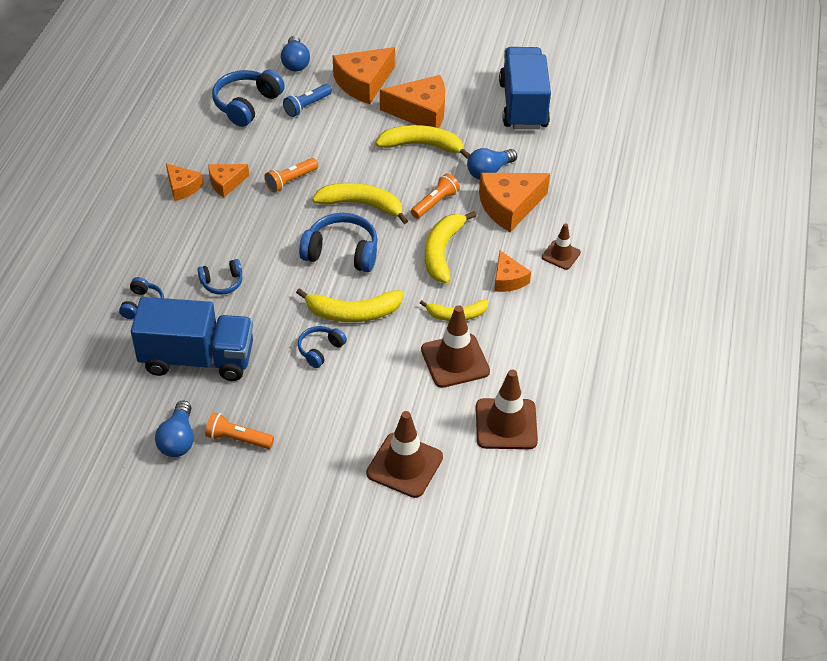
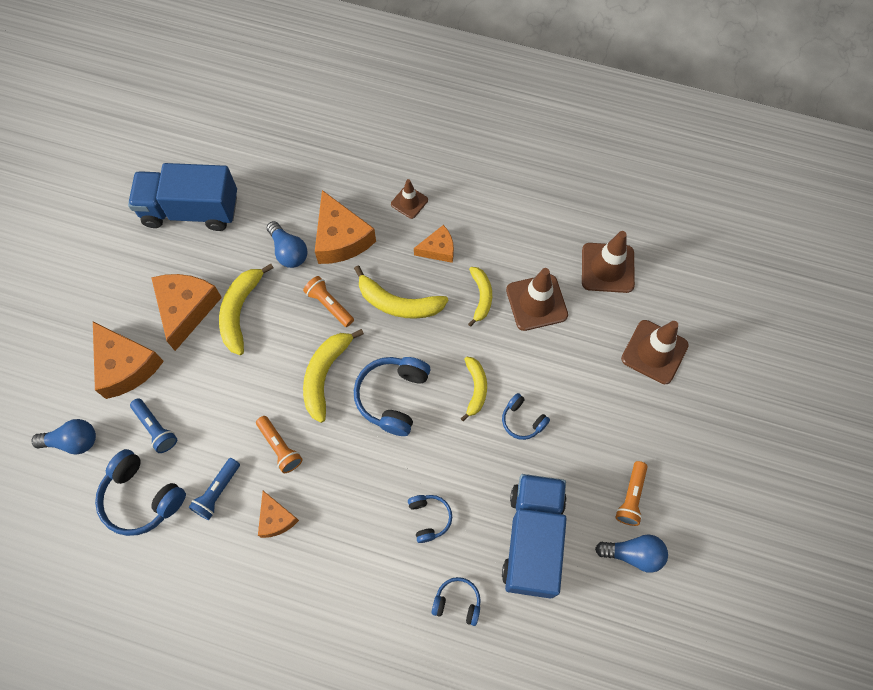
camera: 85 degrees left, 20 degrees up
(183, 187) = (277, 568): orange cheese -> none
(250, 146) = (217, 492): none -> blue flashlight
(353, 313) = (475, 388): yellow banana -> yellow banana, size x0.64

